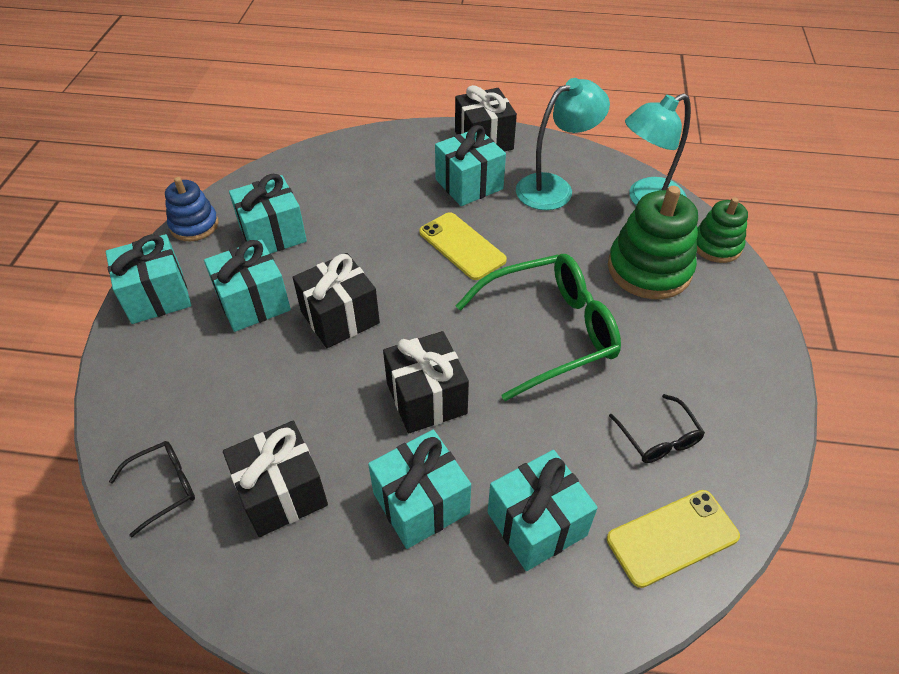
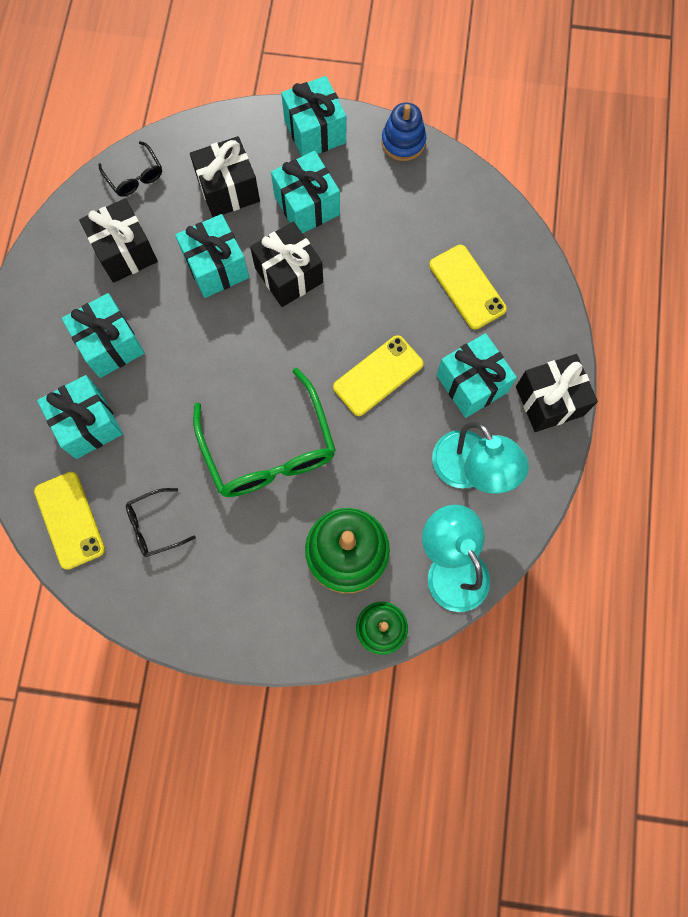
camera: 90 degrees right, 25 degrees up
(273, 234) = (392, 208): turquoise gift -> turquoise gift (216, 267)
(369, 185) = (467, 287): none -> yellow phone
(426, 398) = (202, 347): black gift -> black gift (228, 190)

